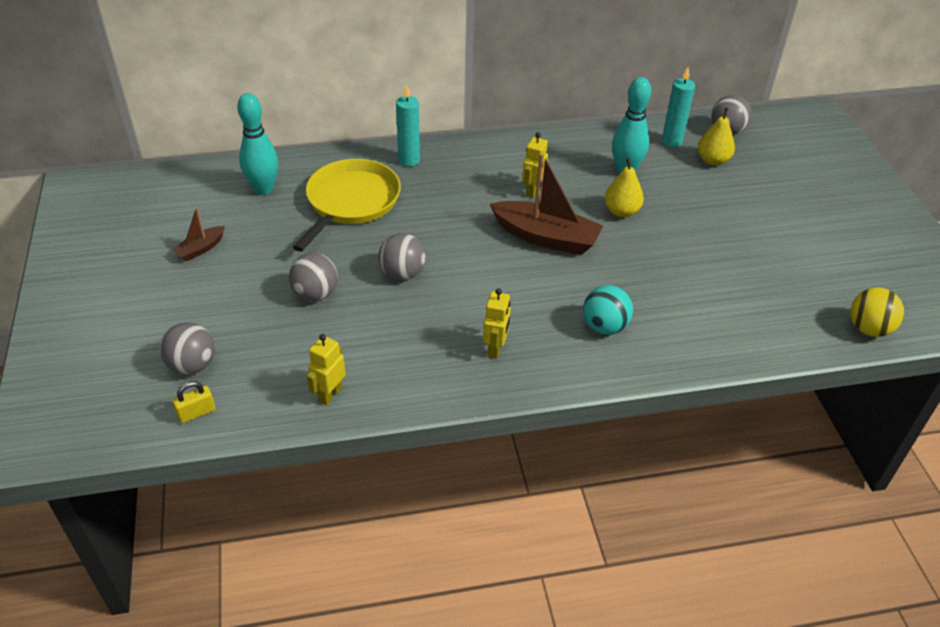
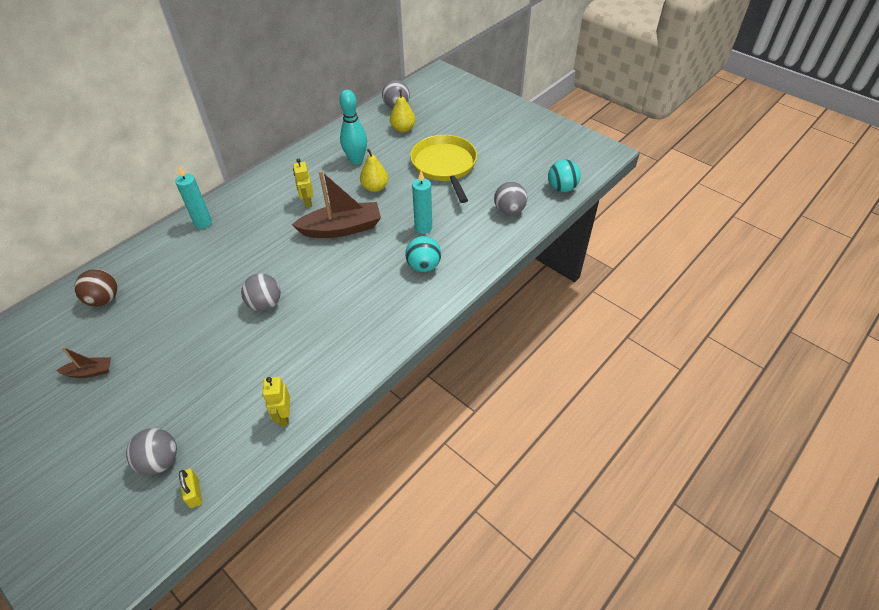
camera: 35 degrees left, 5 degrees up
(196, 413) = (194, 492): yellow padlock -> yellow padlock turned 45 degrees counterclockwise
(200, 249) = (89, 372): brown boat -> brown boat turned 105 degrees counterclockwise
(263, 189) = (104, 299): turquoise bowling pin -> brown ball
(315, 294) = (213, 353): grey ball -> grey ball (509, 211)
(351, 202) = (184, 274): yellow pan -> yellow pan (444, 165)
(495, 349) = (369, 319): yellow robot -> none
(671, 141) = (369, 128): turquoise candle -> turquoise candle (423, 228)
(868, 329) = (561, 188): yellow ball -> turquoise ball

